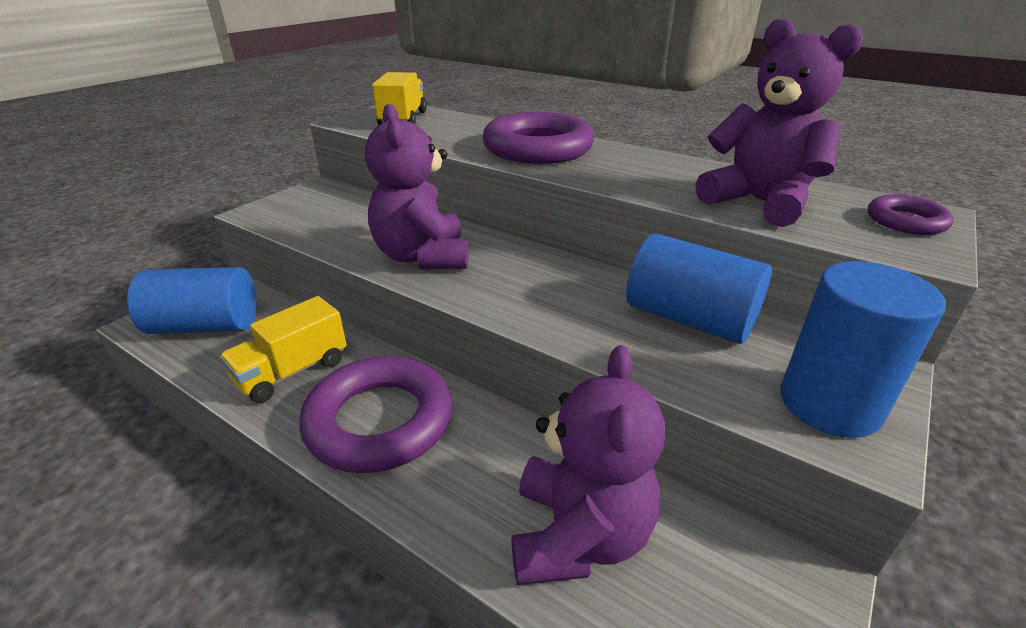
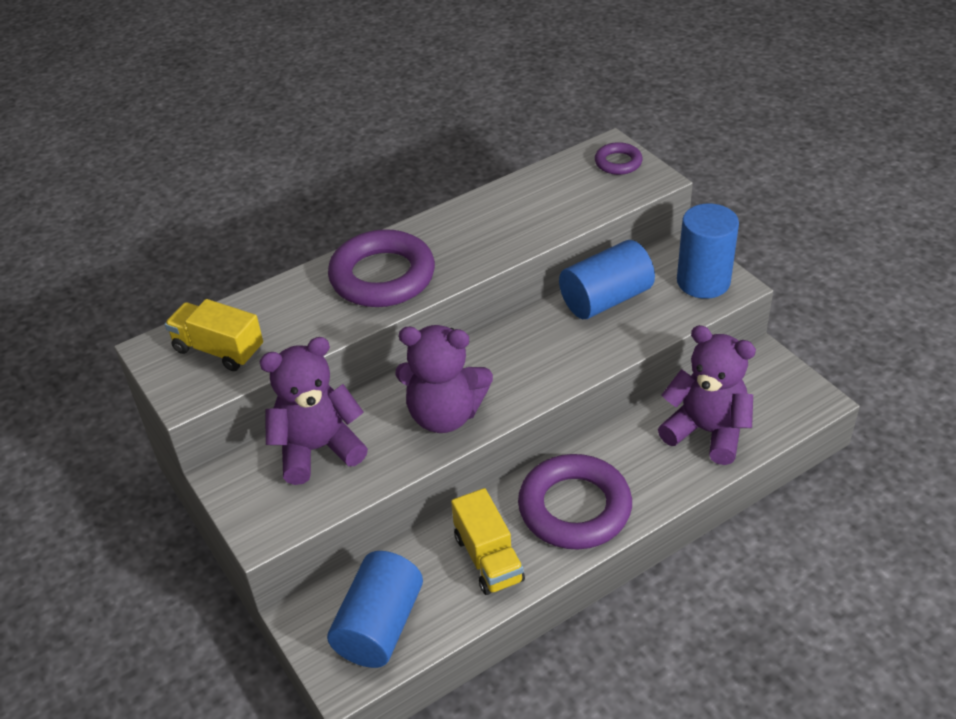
camera: 65 degrees left, 10 degrees up
(759, 202) = (561, 205): purple teddy bear -> purple teddy bear (317, 449)

